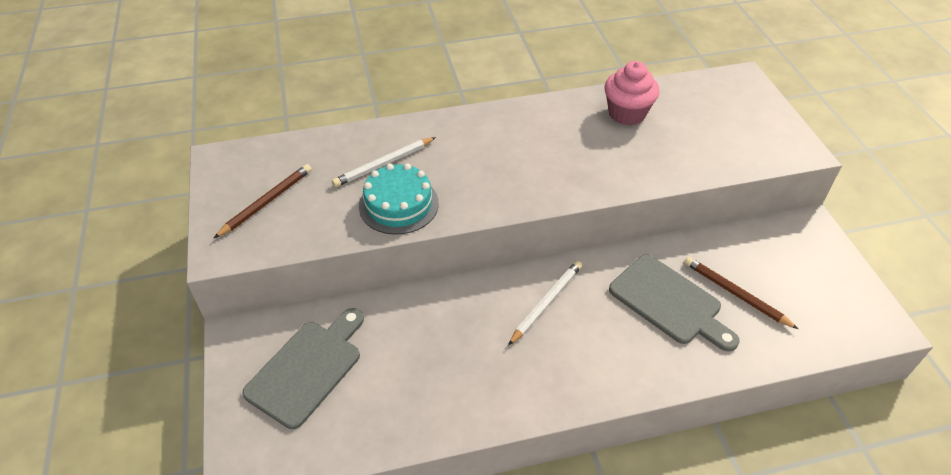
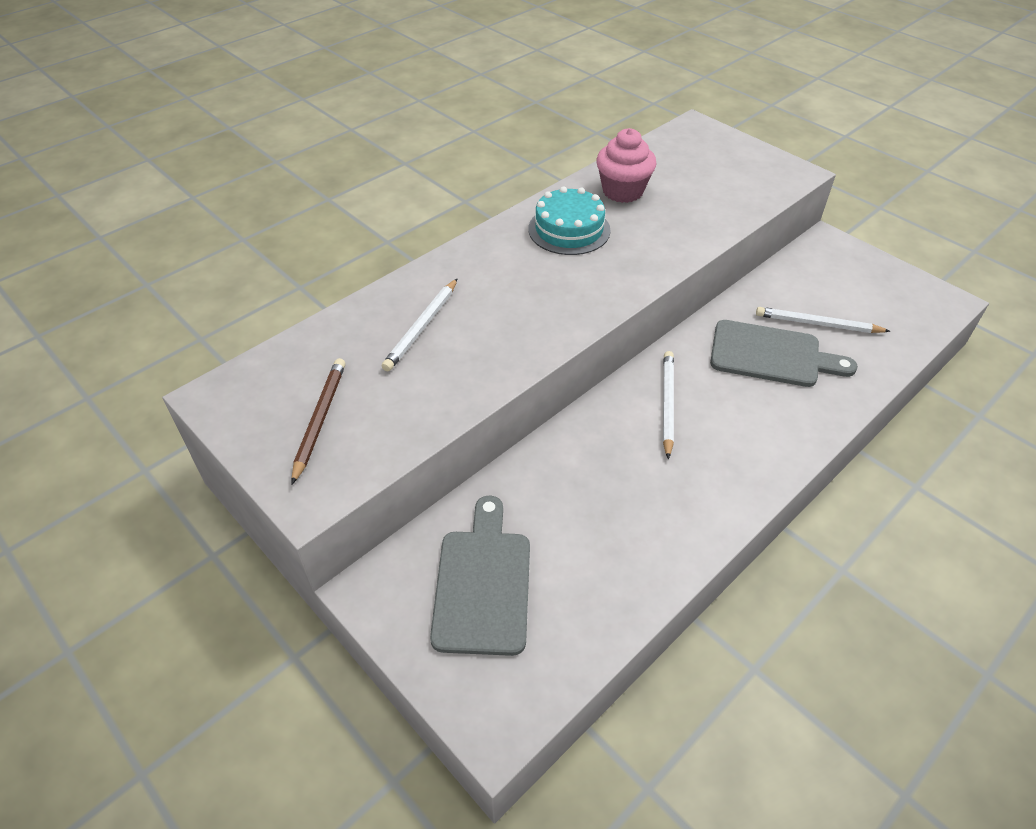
camera: 30 degrees left, 0 degrees up
(398, 204) = (474, 361): turquoise cake -> turquoise cake (569, 229)
(735, 294) = (818, 324): brown pencil -> white pencil

